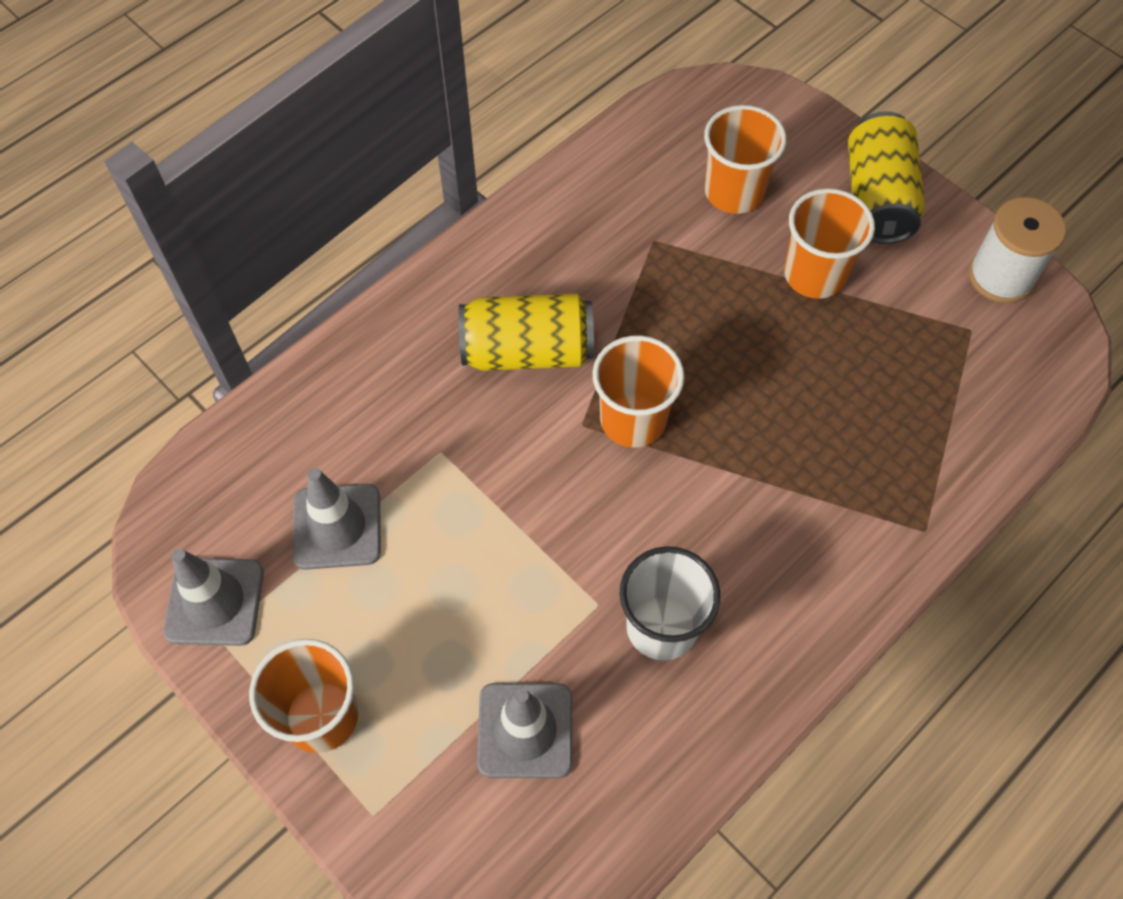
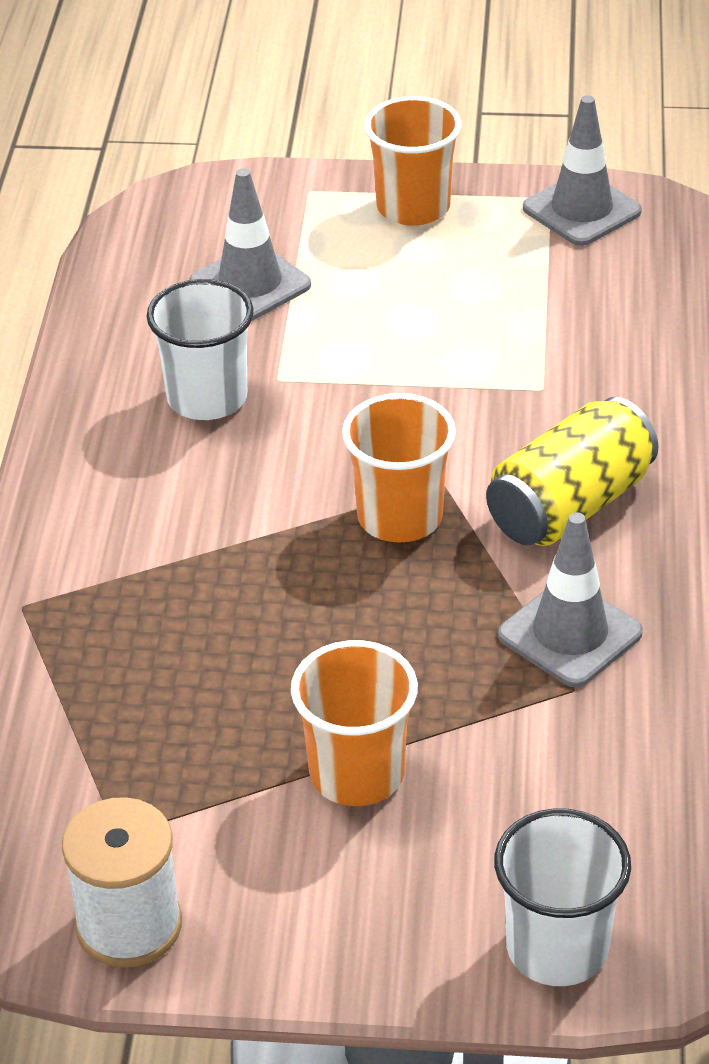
camera: 140 degrees right, 20 degrees down
(337, 527) = (556, 297): grey traffic cone -> grey traffic cone (570, 634)
(734, 192) = (548, 806): orange cup -> none
(799, 129) = (557, 948): none -> white cup
(877, 198) = (368, 923): yellow can -> none

